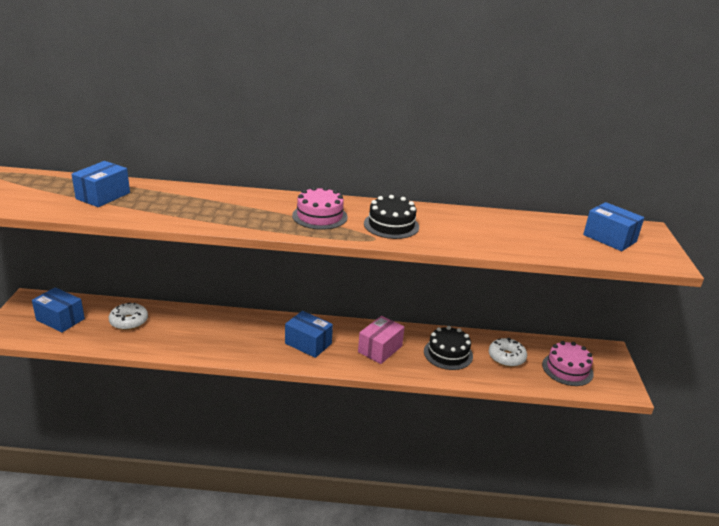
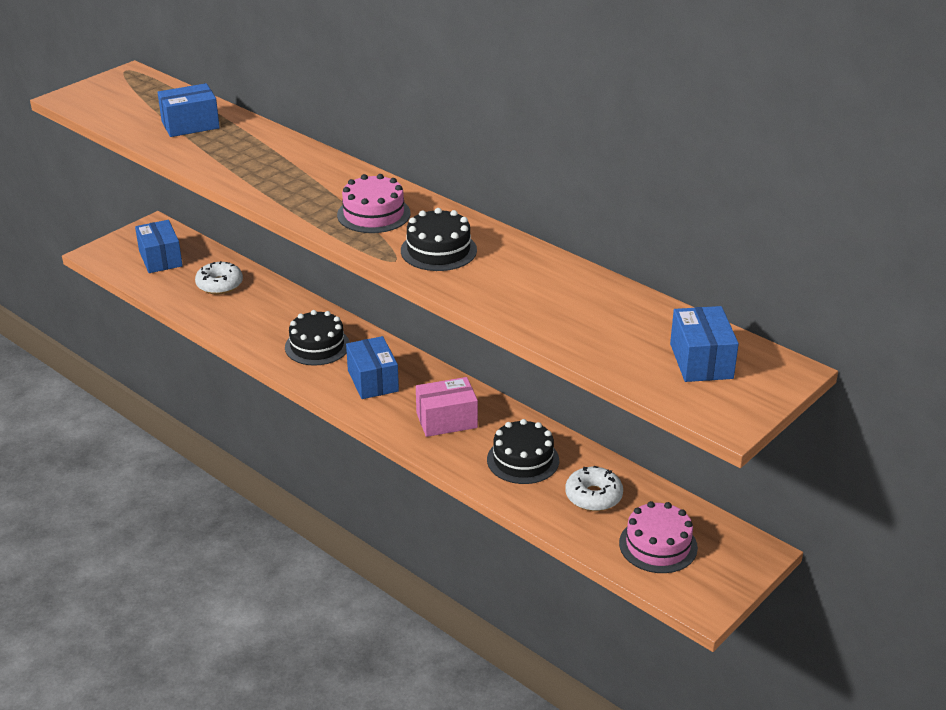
camera: 40 degrees right, 5 degrees up
(246, 336) = (317, 346): none -> black cake

